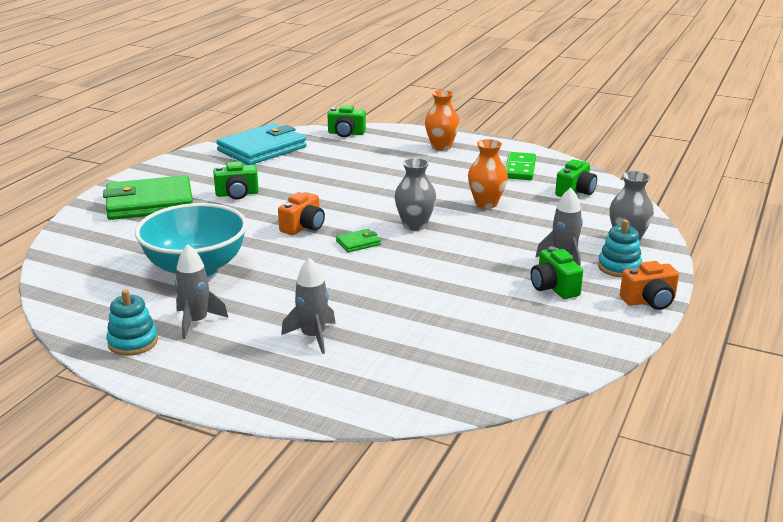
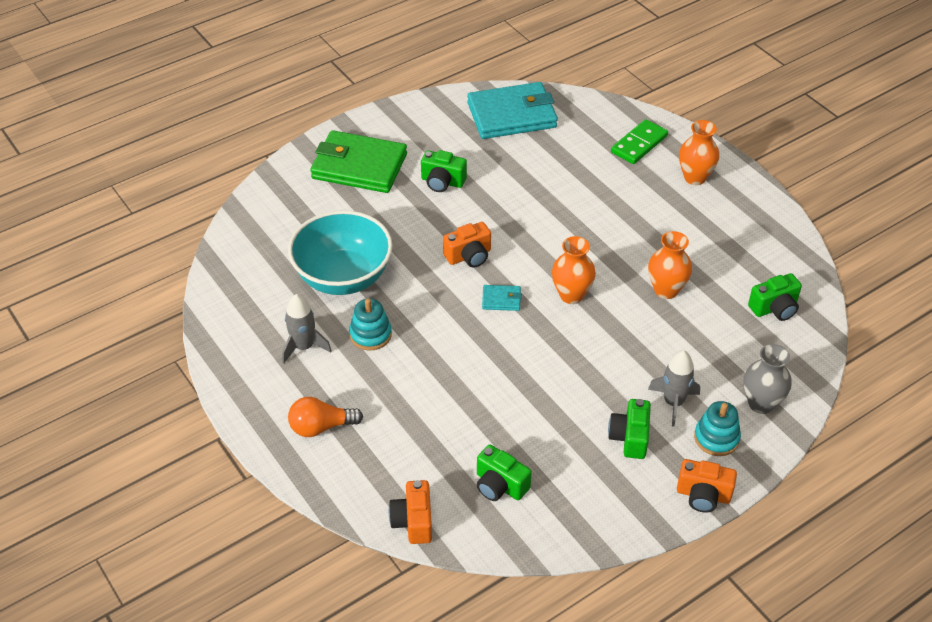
camera: 30 degrees right, 20 degrees up
(133, 342) = (244, 350): turquoise stacking toy -> turquoise stacking toy (370, 334)
(266, 369) = (321, 427): none -> orange light bulb
(313, 336) = (380, 406): grey rocket -> none
(346, 133) = (613, 117): green camera -> green camera (500, 485)
(358, 243) = (501, 299): green wallet -> turquoise wallet
(414, 225) = (571, 295): grey vase -> orange vase
(425, 402) = (413, 521): none -> orange camera
(520, 169) = (748, 247): green domino -> green domino (639, 144)

